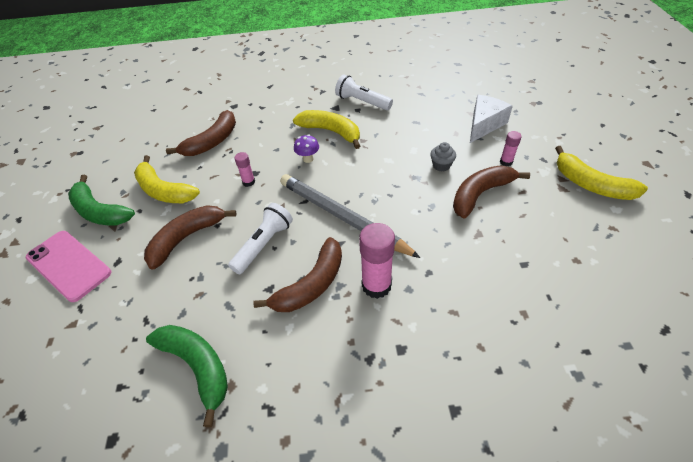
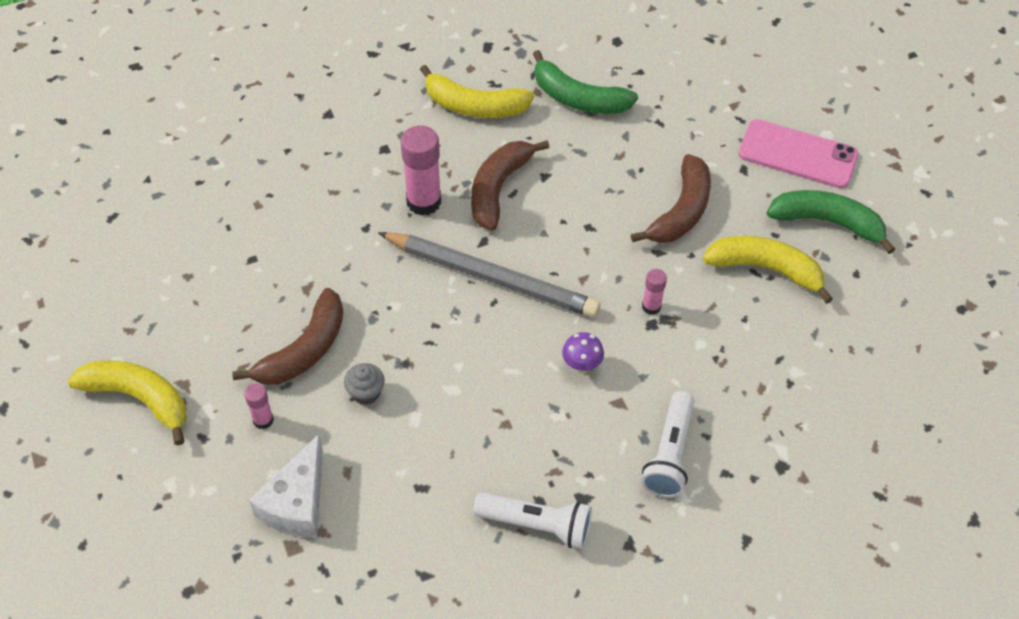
camera: 160 degrees right, 5 degrees up
(212, 141) = (760, 371): brown banana -> none
(264, 244) = (578, 222): white flashlight -> white flashlight (669, 454)
(331, 132) = (567, 433): yellow banana -> yellow banana (474, 106)

